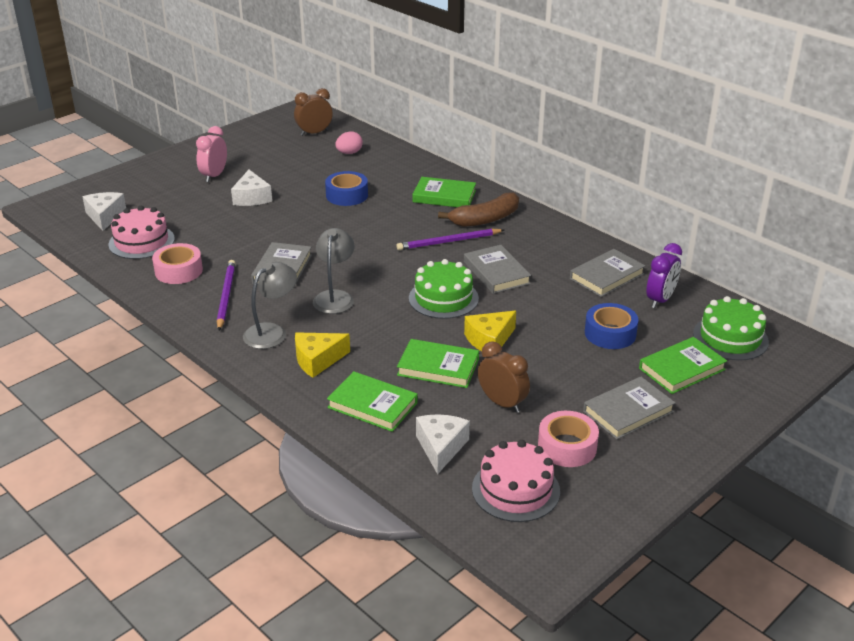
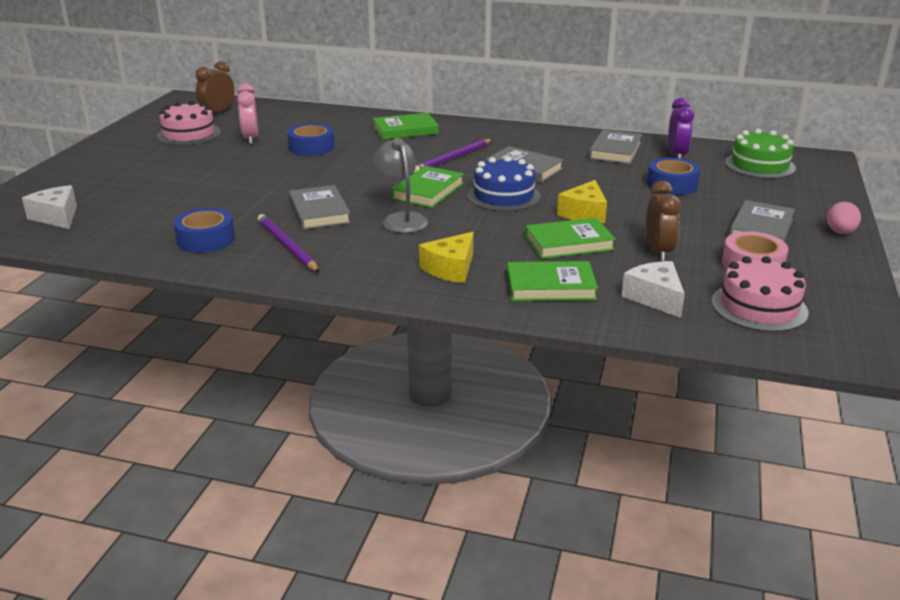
camera: 30 degrees left, 5 degrees down
(141, 241) = (130, 227): pink cake -> pink cake (189, 134)
(179, 271) = (206, 239): pink tape -> blue tape
(214, 176) = (149, 161): pink clock -> pink clock (250, 138)
(252, 197) = (214, 168): white cheese -> none
(271, 332) = (374, 260): grey lamp -> none
(349, 153) = (273, 119): pink egg -> pink egg (840, 232)
(443, 298) = (503, 196): green cake -> blue cake
(485, 219) = (463, 137): brown banana -> none
(502, 403) = (658, 252): brown clock -> brown clock turned 75 degrees clockwise
(682, 369) = (756, 192): green book -> green book (428, 191)

